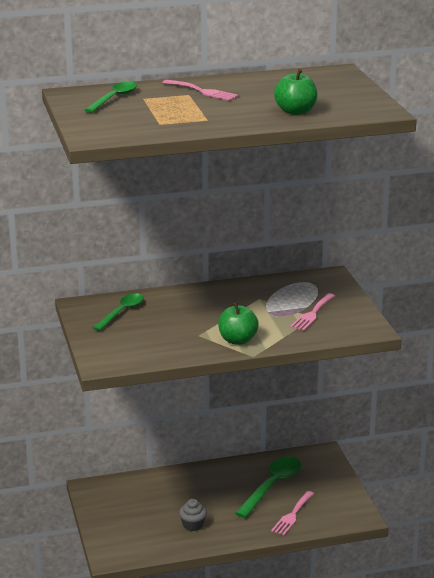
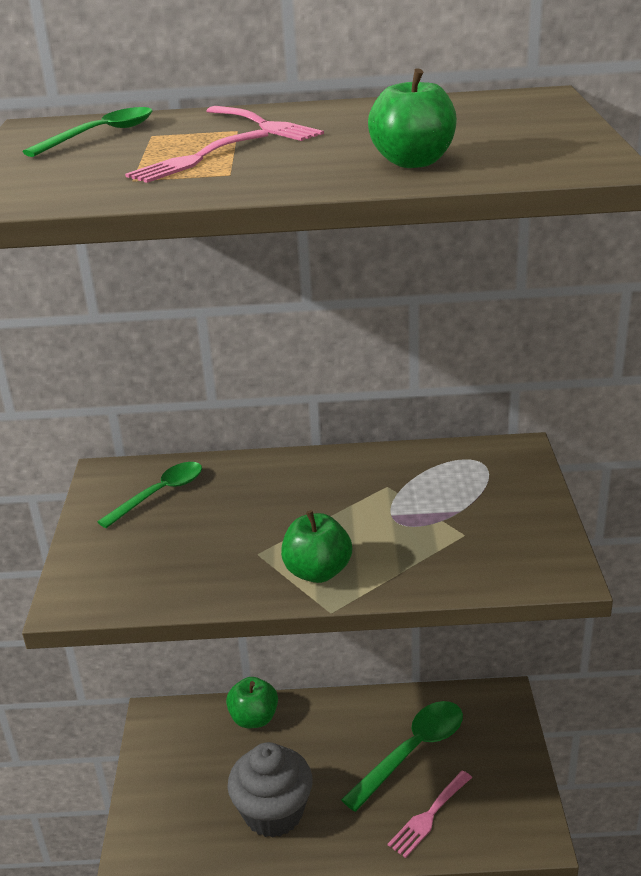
camera: 15 degrees right, 5 degrees up
(160, 481) = (254, 718): none -> green apple
(193, 525) = (273, 812): grey cupcake -> grey cupcake, size x1.96
(312, 314) = (465, 527): pink fork -> pink fork (195, 159)

